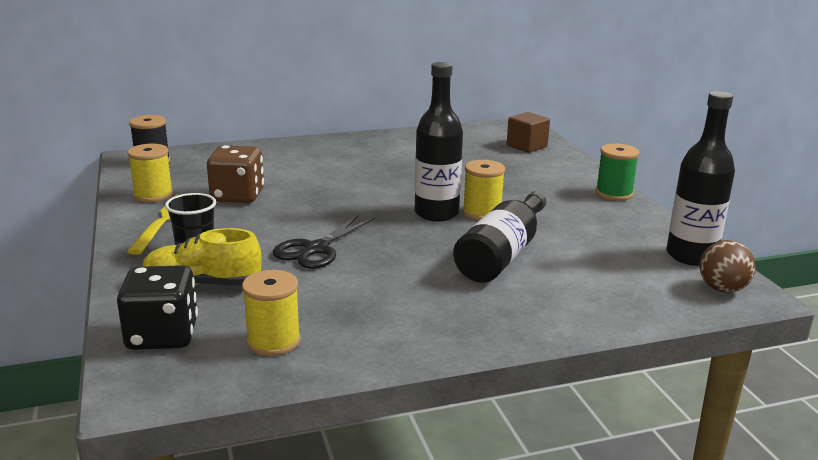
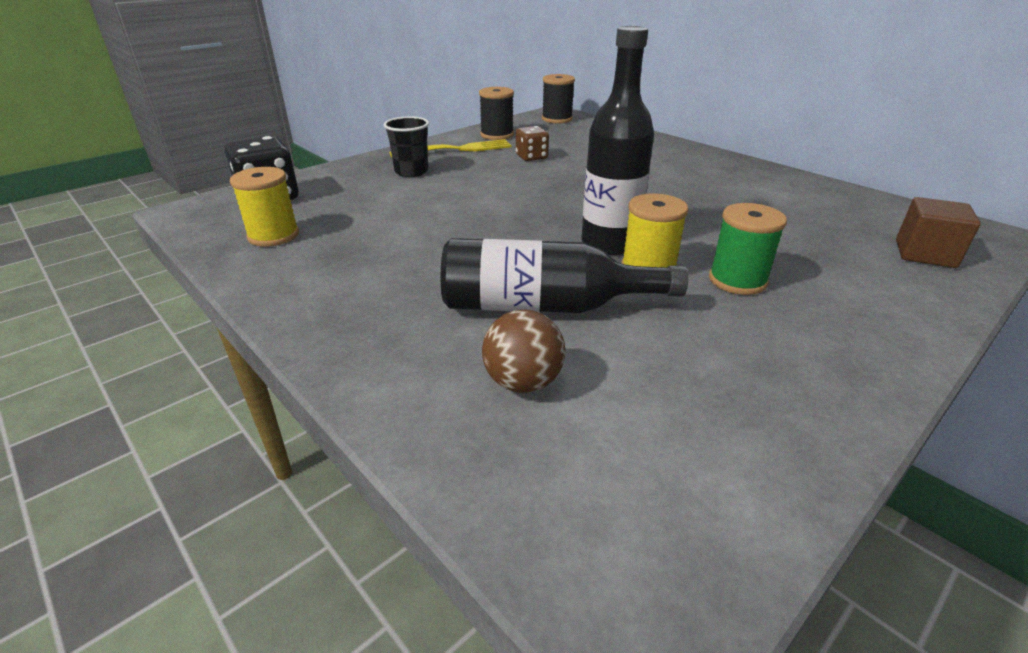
camera: 65 degrees right, 10 degrees up
(153, 195) = (497, 135): yellow spool -> black spool
(202, 284) = (357, 188): yellow shoe -> none
(237, 196) = (531, 157): brown dice -> brown dice, size x0.60
(315, 250) = (457, 209): black scissors -> none
(614, 193) = (882, 362): green spool -> green spool (737, 280)
(691, 256) = (736, 500): black bottle -> none
(722, 289) = (630, 570): brown ball -> brown ball (523, 382)

